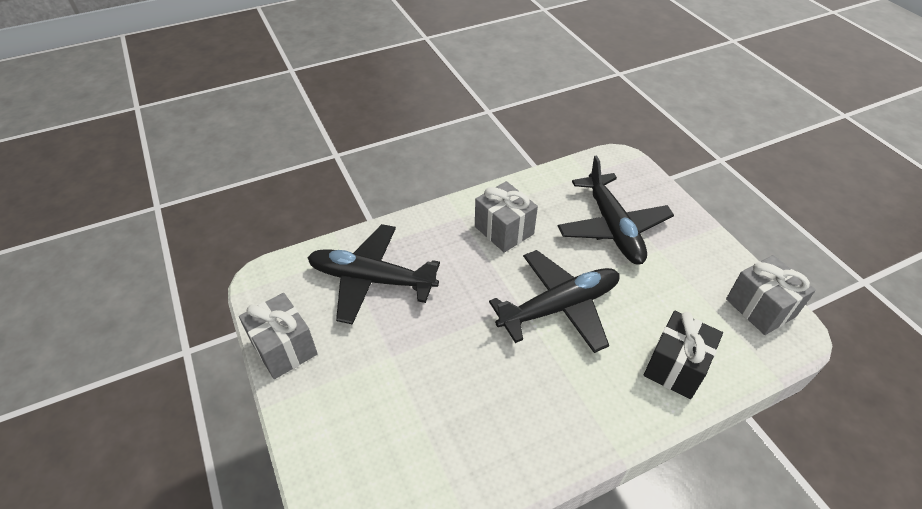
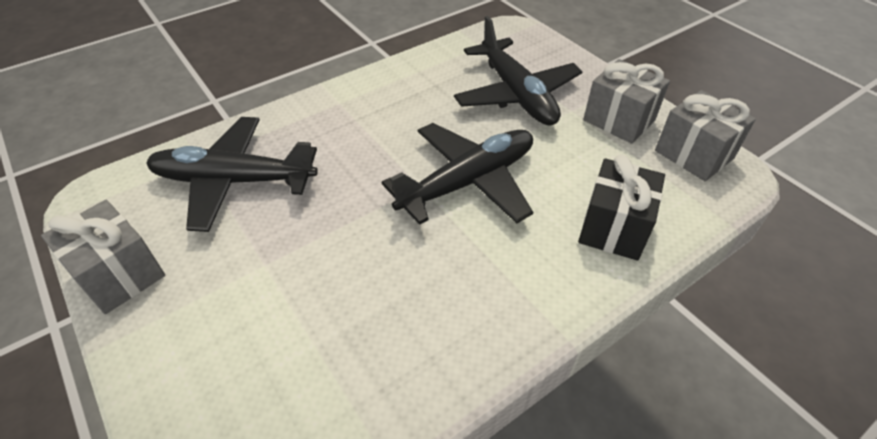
camera: 10 degrees left, 0 degrees up
(504, 230) = (392, 110): grey gift -> grey gift (619, 120)

